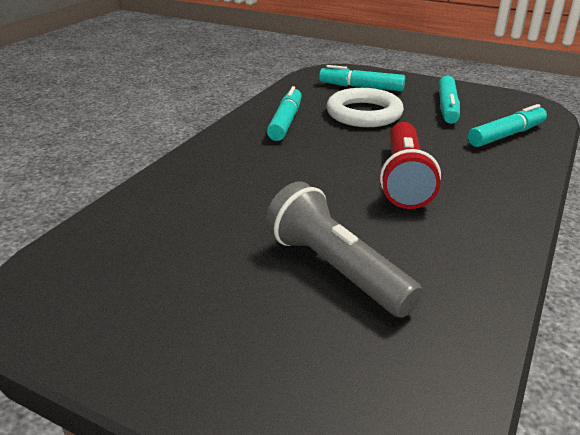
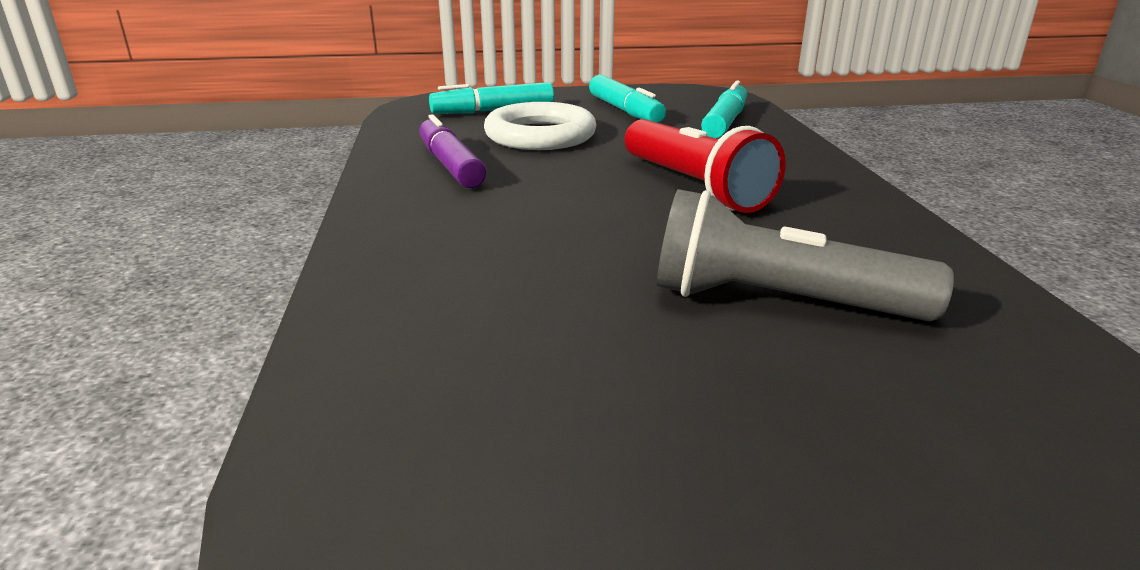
camera: 35 degrees left, 5 degrees down
(285, 122) = (450, 165): turquoise marker -> purple marker

